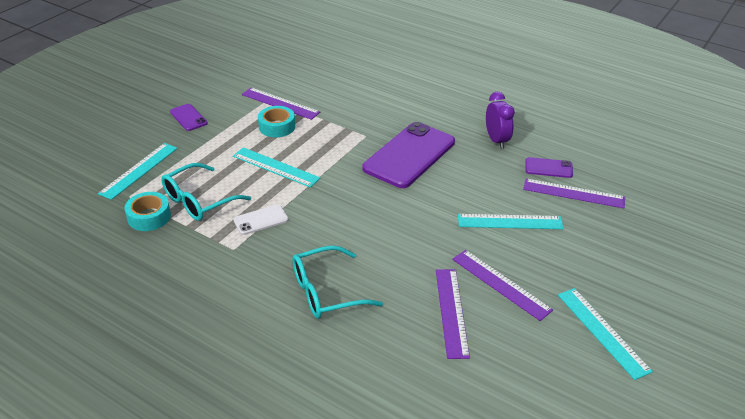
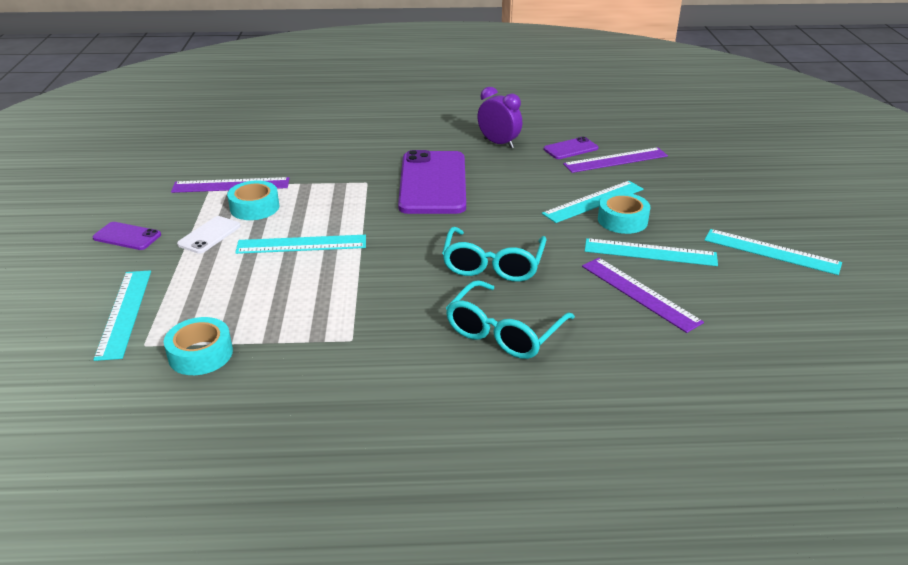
camera: 35 degrees left, 5 degrees down
(199, 200) = (248, 311): turquoise glasses -> turquoise glasses (493, 264)
(261, 220) = (348, 299): white phone -> white phone (209, 235)
(500, 284) = (650, 252): purple ruler -> turquoise ruler
(513, 248) = (622, 220): none -> turquoise tape

